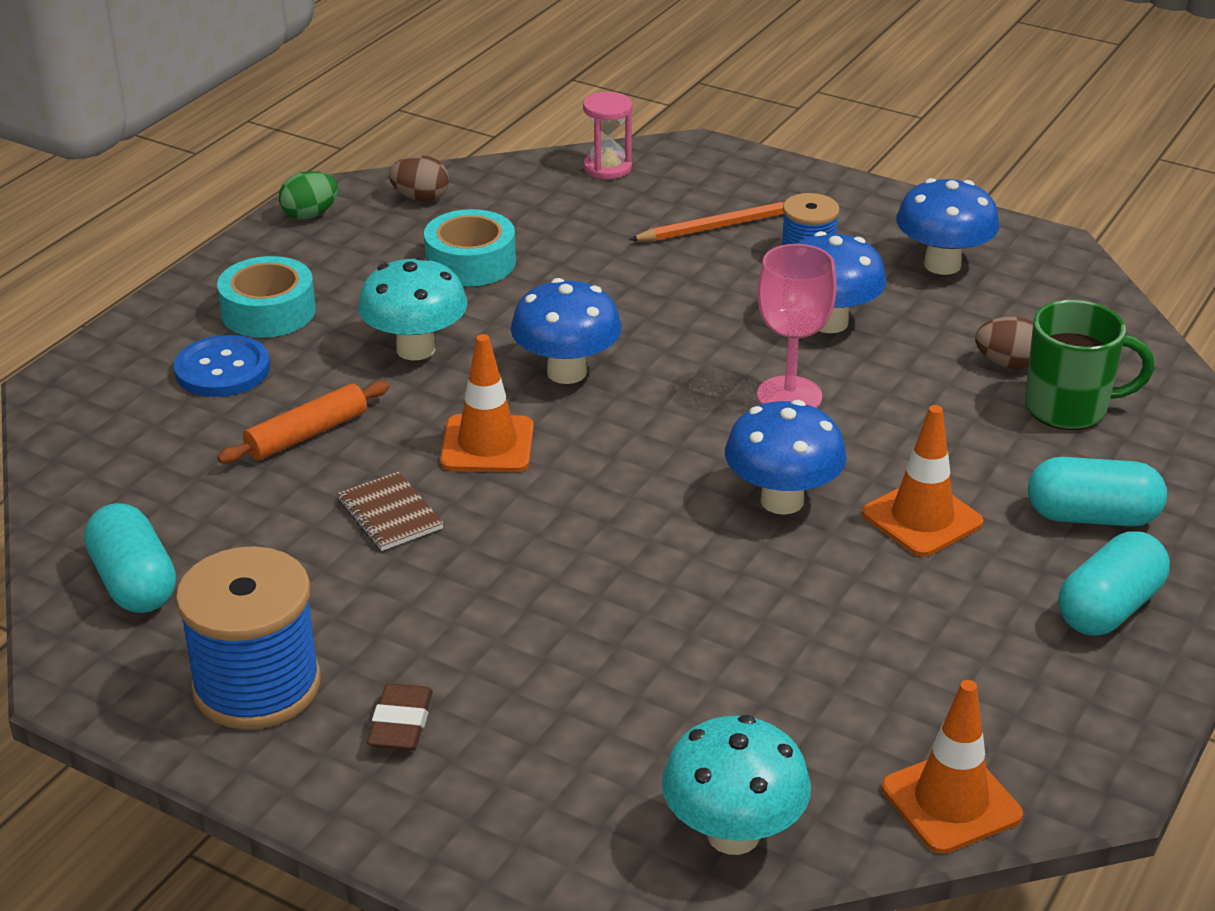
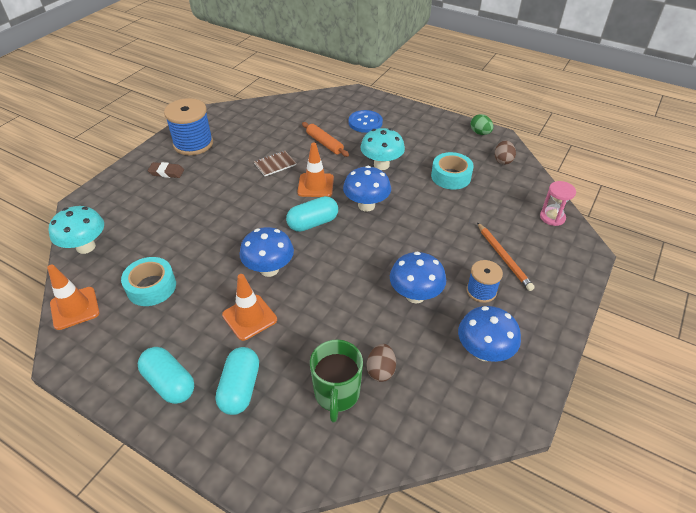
camera: 90 degrees right, 10 degrees up
(134, 583) = (248, 117): turquoise capsule -> turquoise capsule (313, 223)
(268, 311) = (405, 129): turquoise tape -> turquoise tape (151, 287)
(789, 396) = (349, 276): pink goblet -> none

